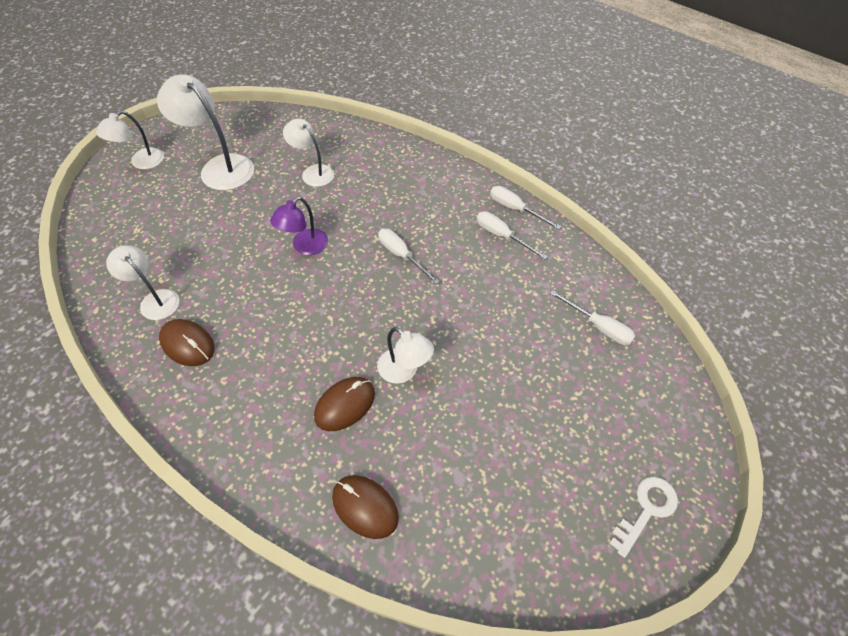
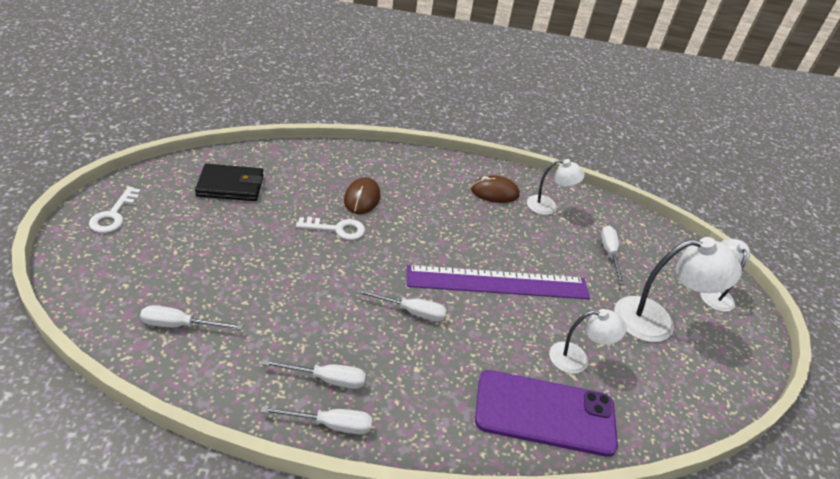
camera: 140 degrees right, 15 degrees down
(173, 227) = (609, 253): none -> white screwdriver
(305, 247) = (498, 282): purple lamp -> purple ruler
(365, 507) = (309, 162): brown mouse -> none
(372, 157) = (545, 413): none -> purple phone
(404, 371) = (337, 229): white lamp -> white key
(490, 503) = (230, 186): none -> black wallet

